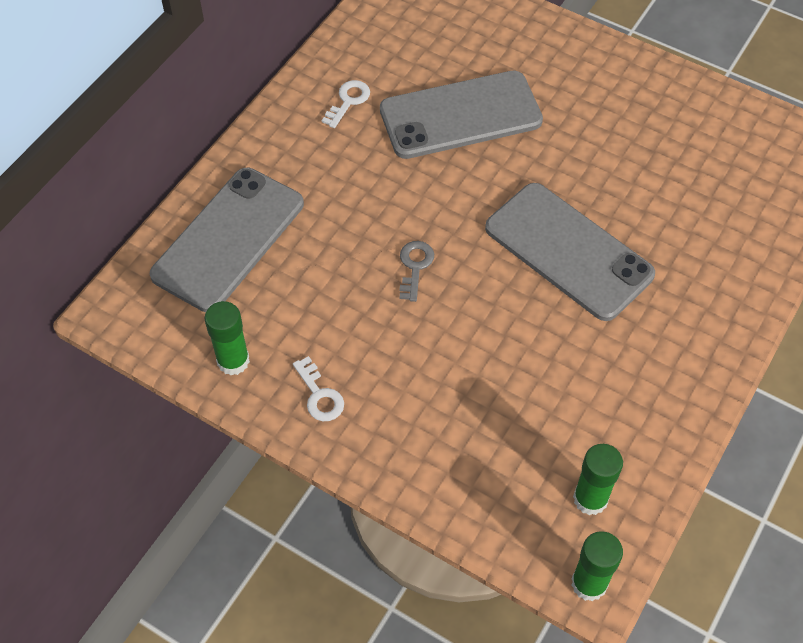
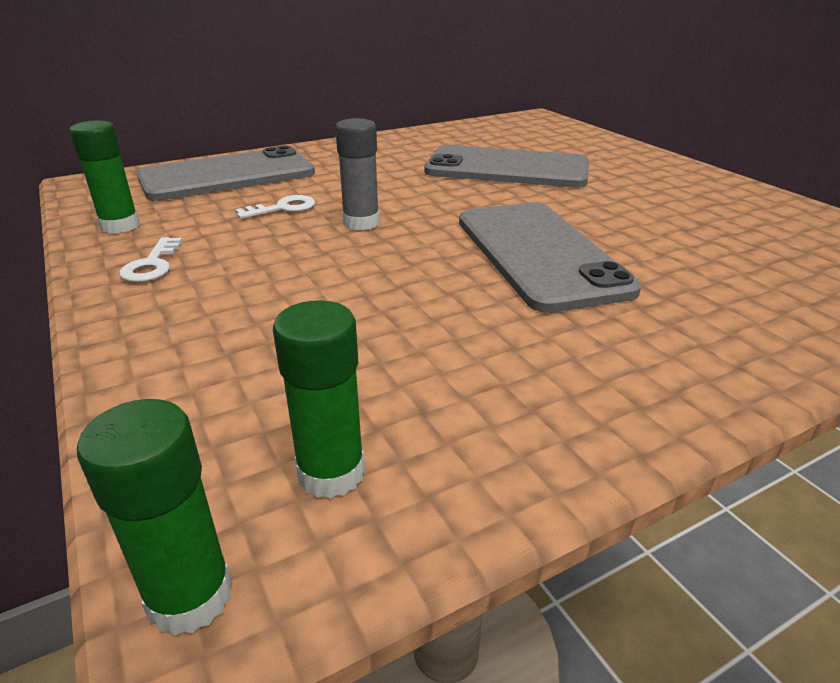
camera: 30 degrees right, 25 degrees down
(348, 101) = (417, 147): white key -> white key (283, 208)
(415, 267) = (361, 223): grey key -> grey glue stick

